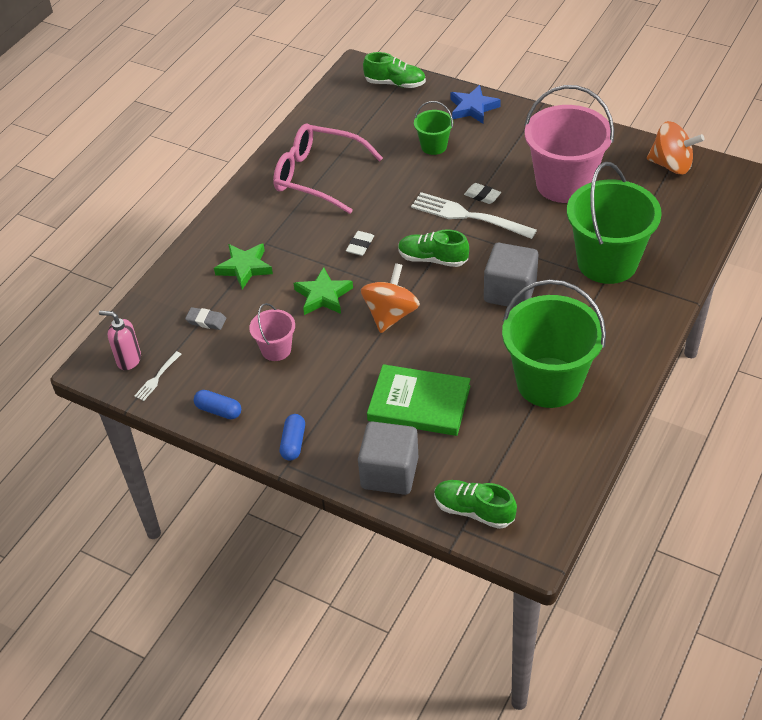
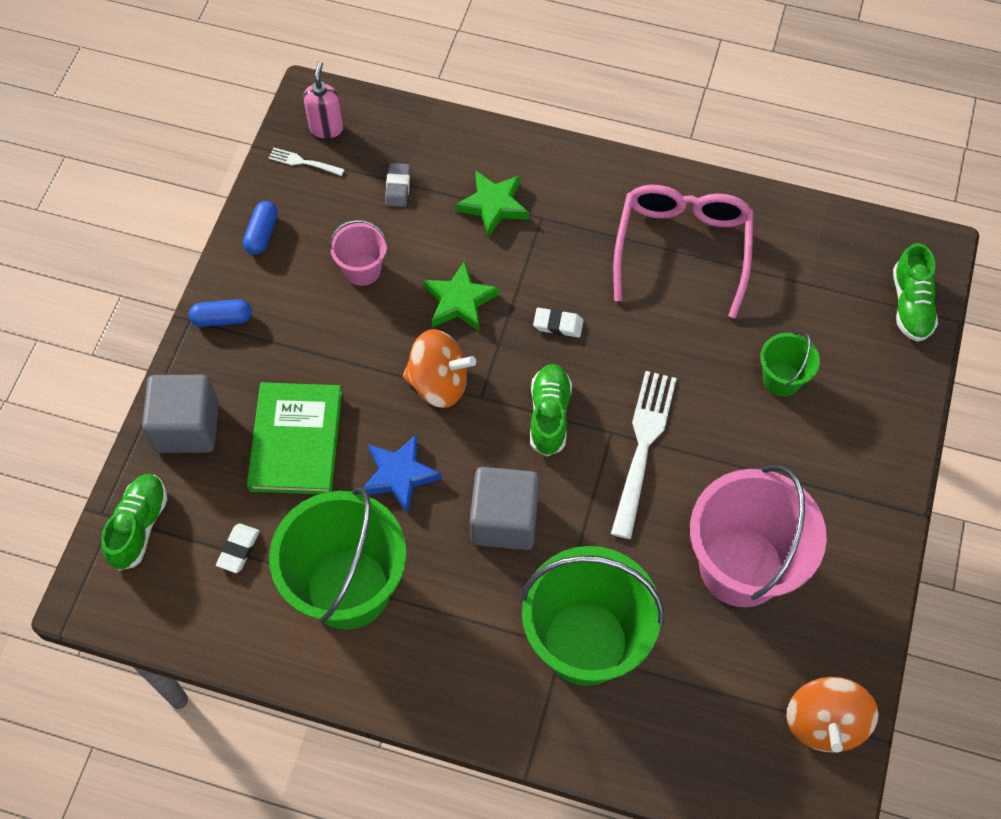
camera: 75 degrees right, 15 degrees up
(473, 108) = (884, 418): blue star -> blue star (399, 475)
(482, 196) = (689, 459): white eraser -> white eraser (238, 549)

